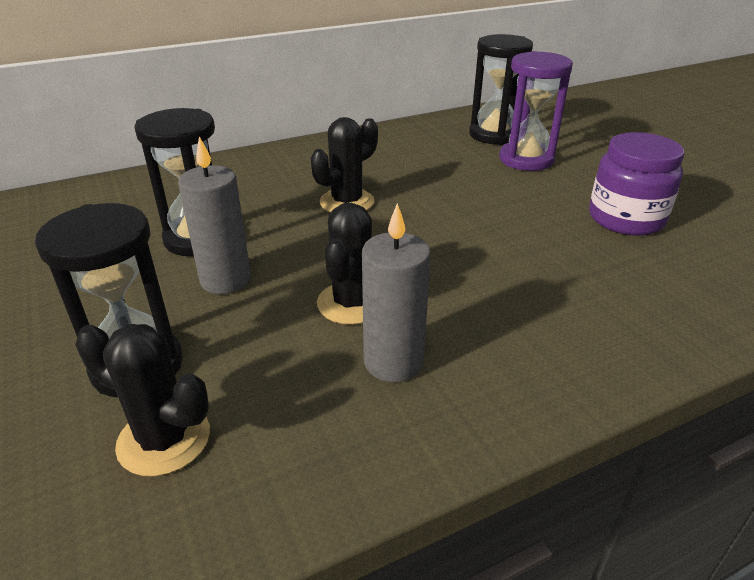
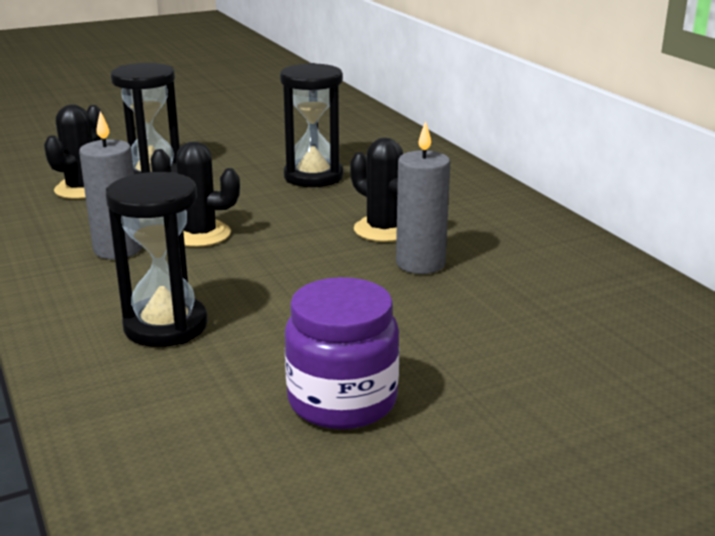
camera: 90 degrees right, 10 degrees down
(226, 280) = (247, 190): grey candle -> grey candle (420, 263)
(494, 135) = (624, 327): black hourglass -> black hourglass (165, 326)
(526, 159) = (531, 345): purple hourglass -> none

